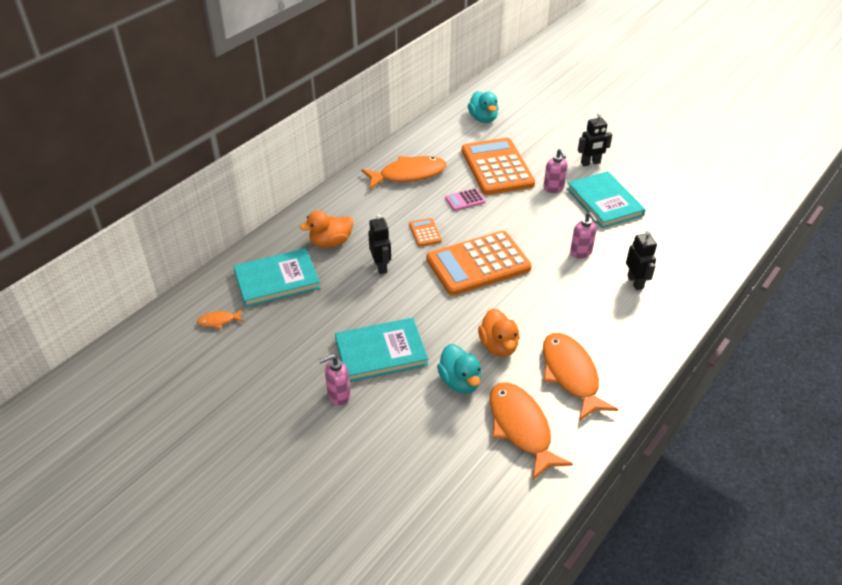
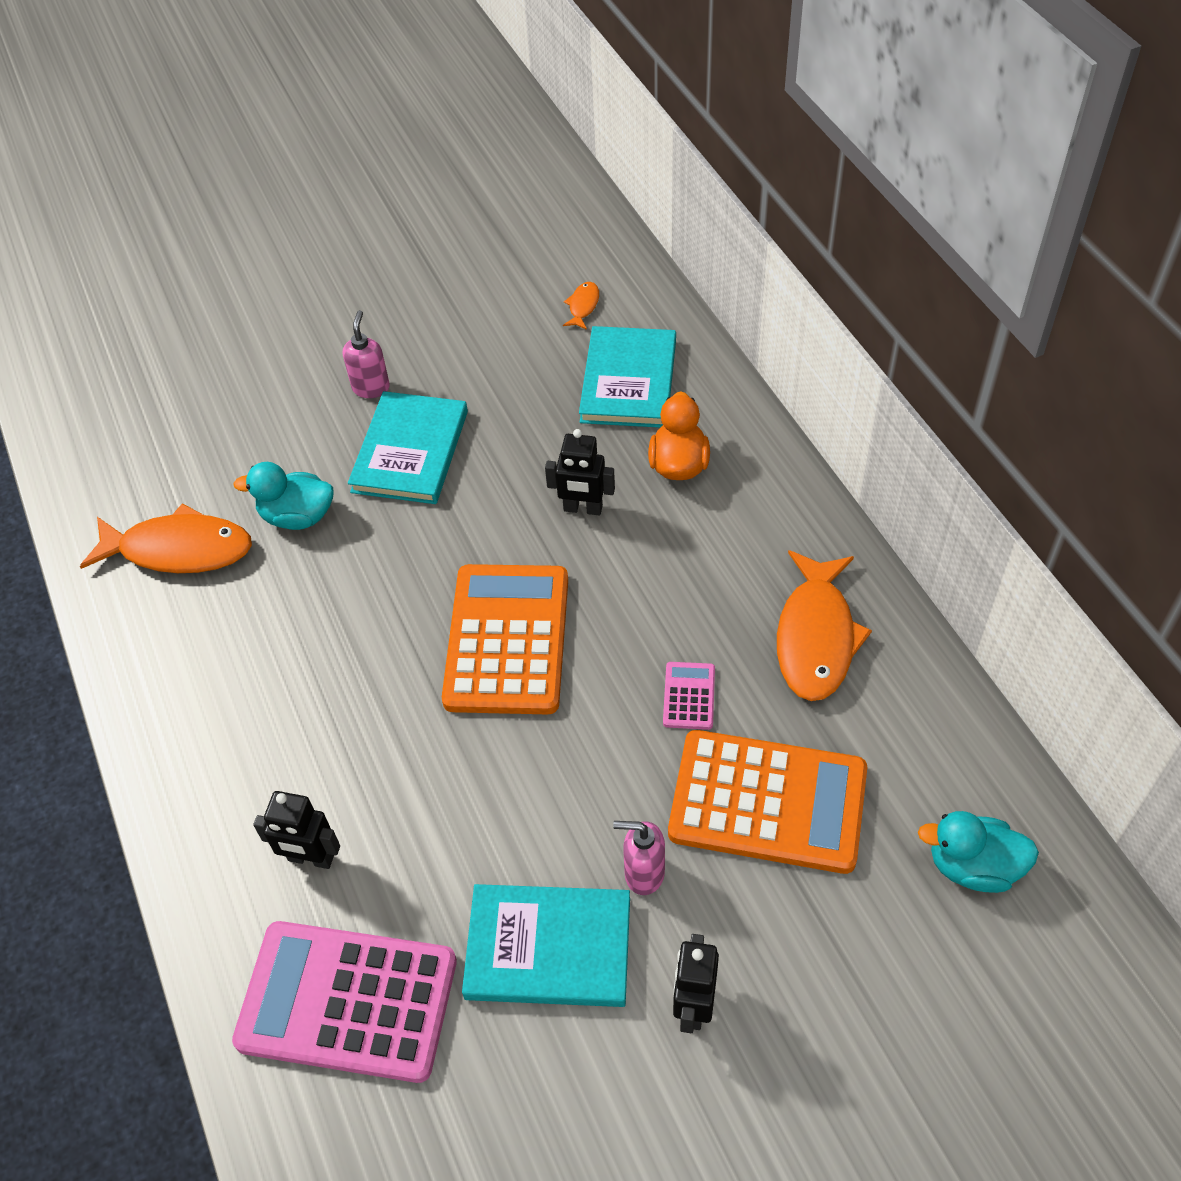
camera: 120 degrees right, 10 degrees up
(425, 233) = (630, 597): orange calculator -> none
(498, 346) = (323, 588): orange duck -> none
(571, 374) = (210, 650): orange fish -> none
(581, 253) = (435, 813): pink soap dispenser -> none
(676, 245) = (347, 1001): none -> pink calculator

